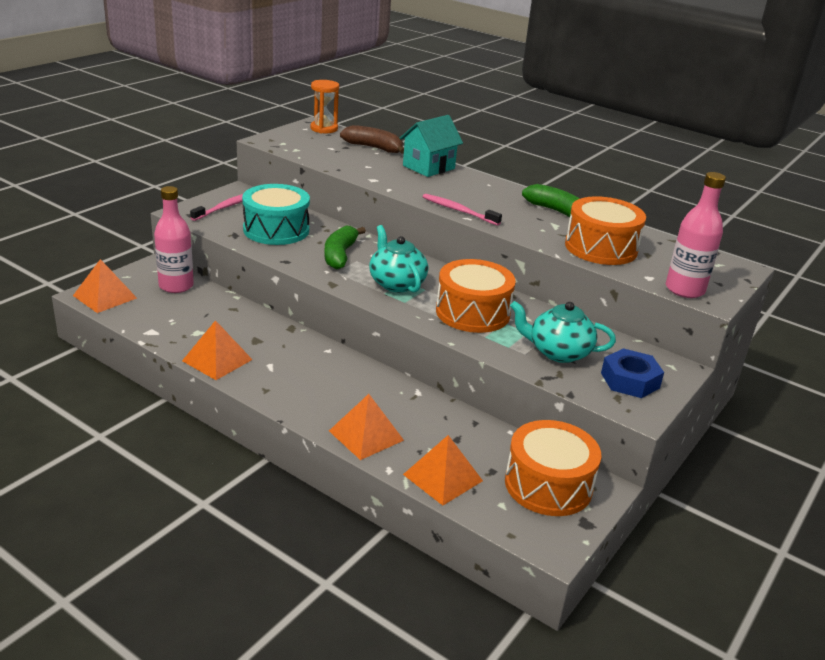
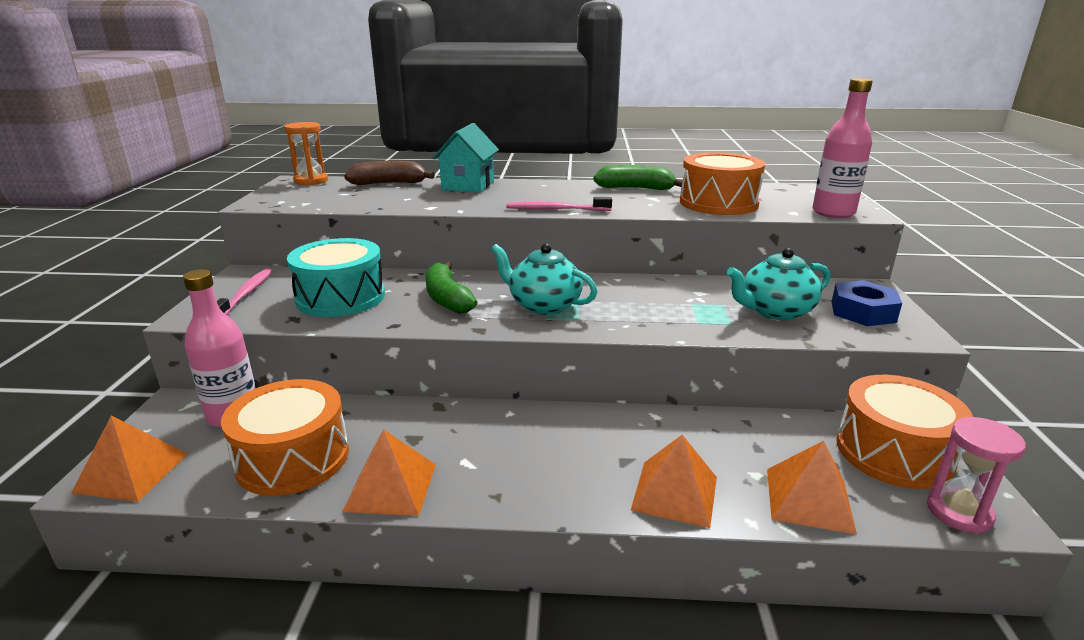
camera: 30 degrees left, 5 degrees down
(472, 312) = (652, 305): orange drum -> orange drum (293, 458)
(530, 530) = (959, 512): none -> pink hourglass

